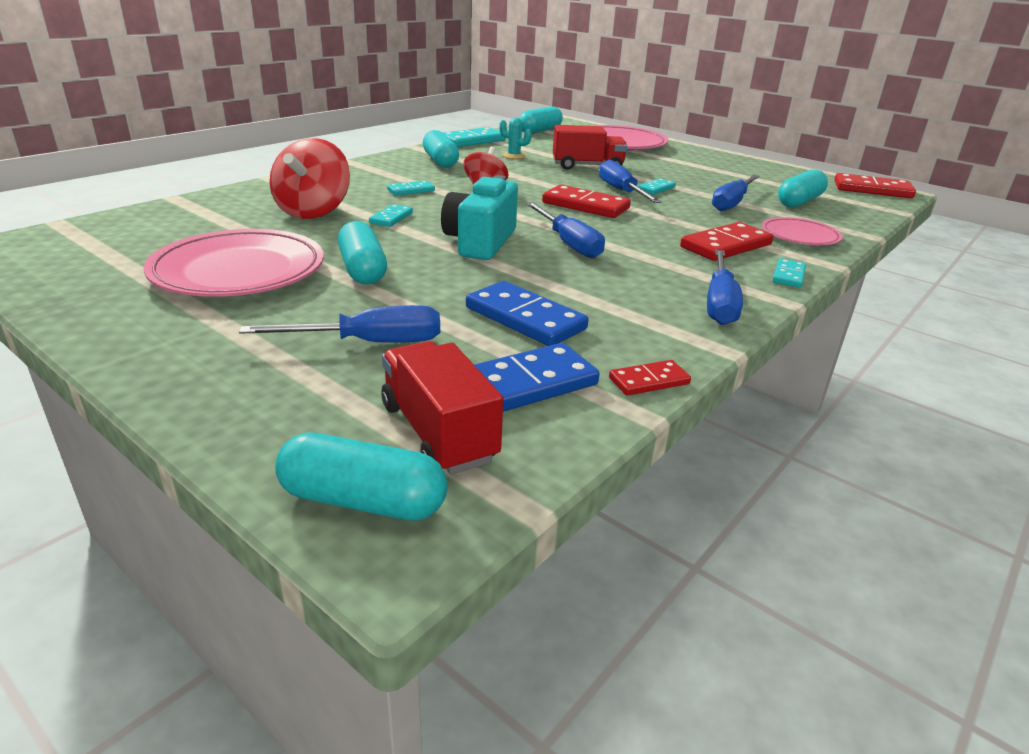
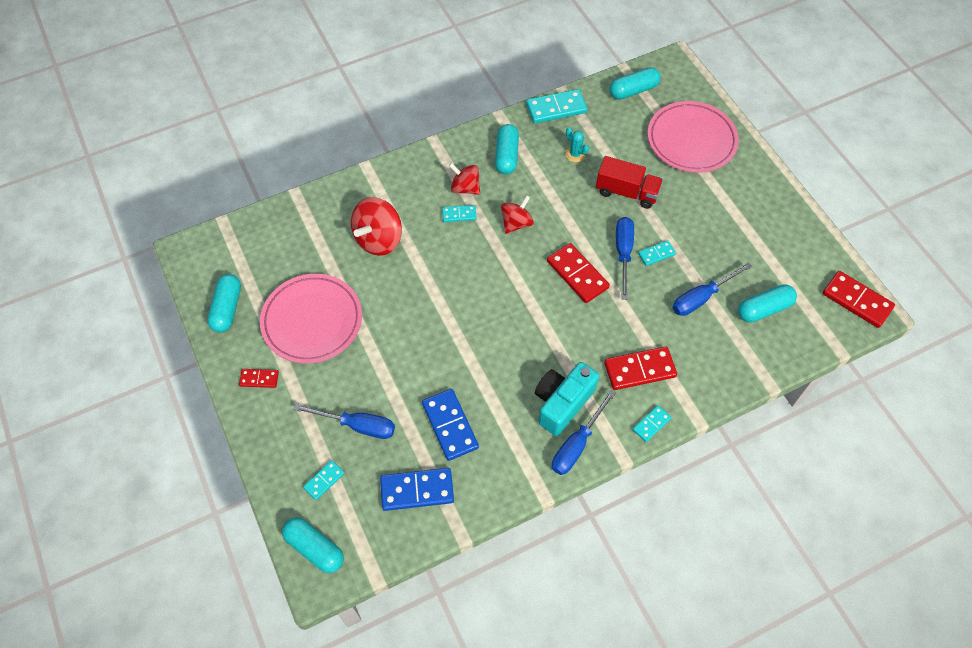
camera: 25 degrees right, 30 degrees up
(362, 270) = (382, 338): turquoise capsule -> turquoise capsule (227, 308)
(391, 218) = (426, 263): turquoise domino -> turquoise domino (324, 480)
(406, 178) = (465, 188): none -> red spinning top
(438, 433) = (361, 514): red truck -> none
(480, 242) = (470, 318): turquoise camera -> turquoise camera (562, 403)
(568, 244) = (528, 336): blue screwdriver -> none
(649, 381) = (481, 508): red domino -> red domino (259, 379)
(799, 236) = (710, 369): pink plate -> none

